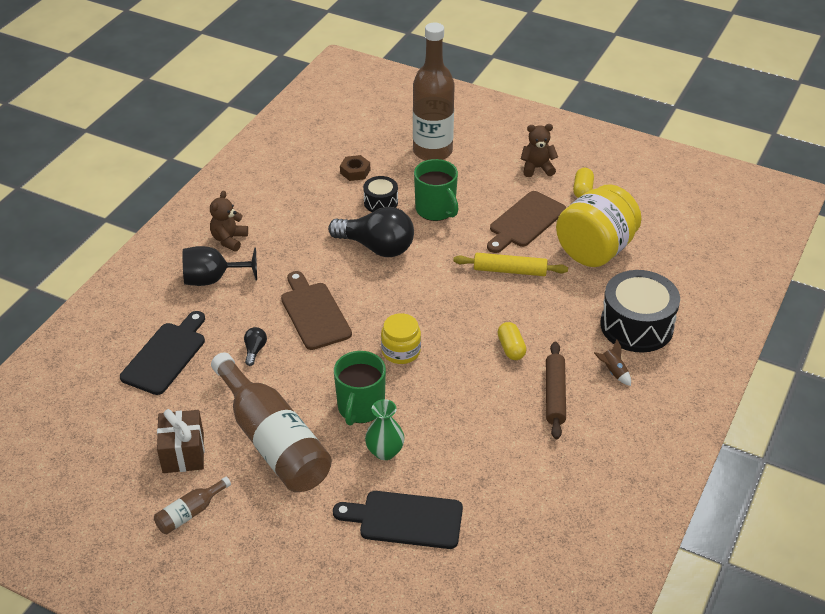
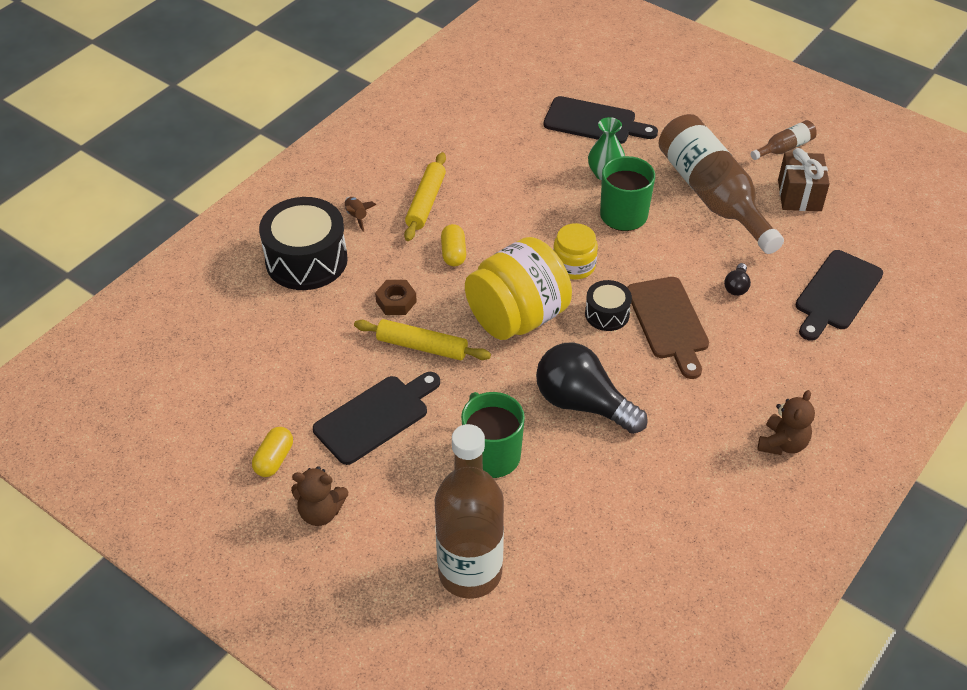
camera: 170 degrees left, 5 degrees up
(213, 279) = (796, 384): black goblet -> none
(355, 172) = (598, 546): brown nut -> brown nut (396, 301)
(380, 202) = (567, 479): black drum -> black drum (607, 314)
(525, 221) = (375, 417): brown cutting board -> black cutting board
(555, 395) = (425, 202): brown rolling pin -> yellow rolling pin
(595, 250) = (304, 361): yellow jar -> yellow jar (517, 317)

